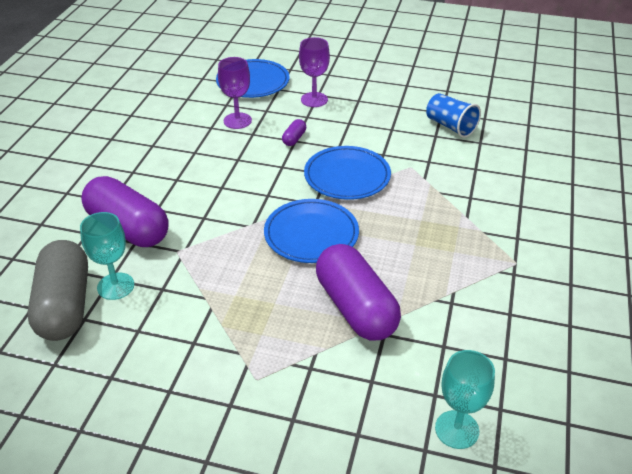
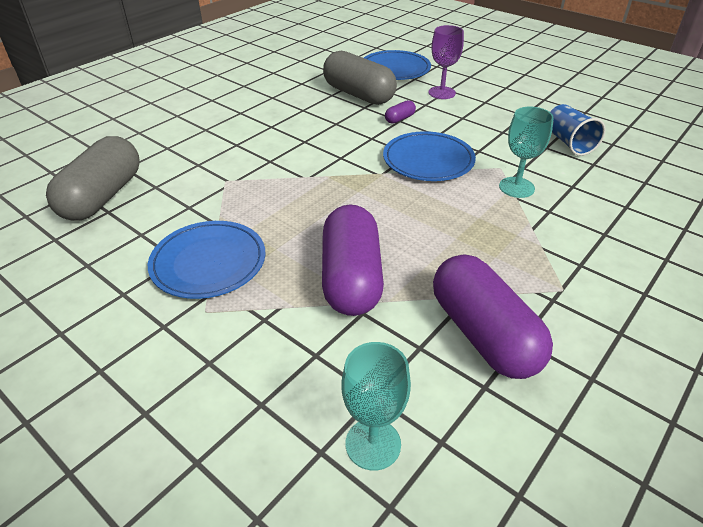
camera: 25 degrees right, 0 degrees up
(115, 286) = (154, 194): turquoise goblet -> turquoise goblet (516, 187)
(128, 228) = (202, 152): purple capsule -> purple capsule (483, 334)
(237, 121) = (358, 94): purple goblet -> grey capsule
(311, 234) = (356, 200): blue plate -> blue plate (208, 263)

